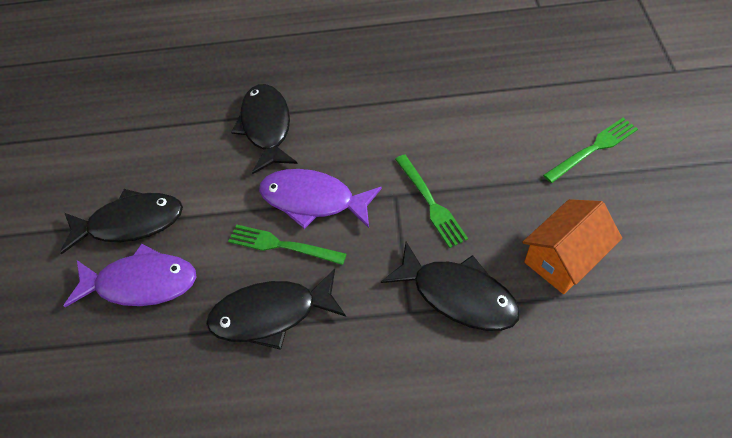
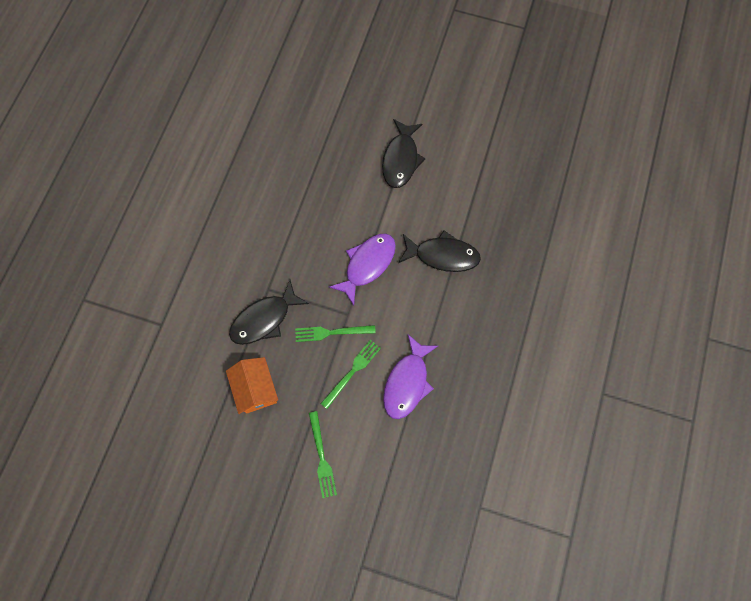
camera: 105 degrees right, 15 degrees up
(141, 283) = (355, 158): purple fish -> purple fish (407, 382)
(271, 314) = (302, 219): black fish -> none
(282, 245) = (343, 237): green fork -> green fork (352, 372)

